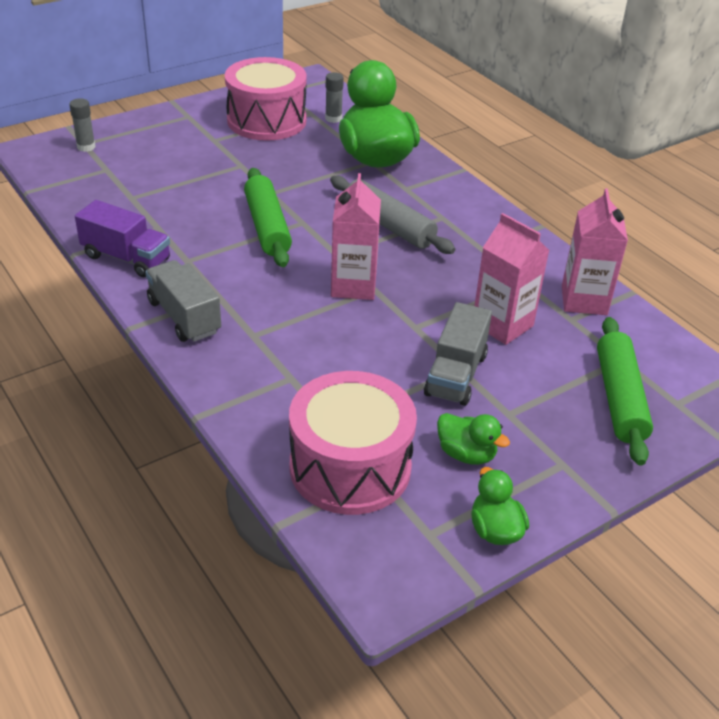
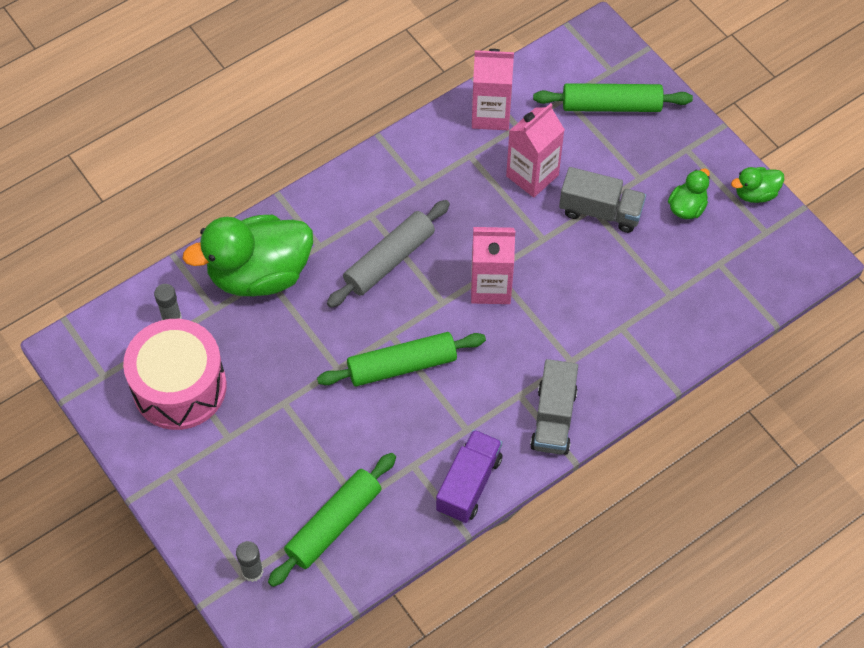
camera: 90 degrees left, 20 degrees up
(114, 184) = (333, 524): none -> green rolling pin
(184, 317) = (553, 418): grey truck -> grey truck turned 45 degrees counterclockwise
(350, 467) = (713, 281): pink drum -> none

